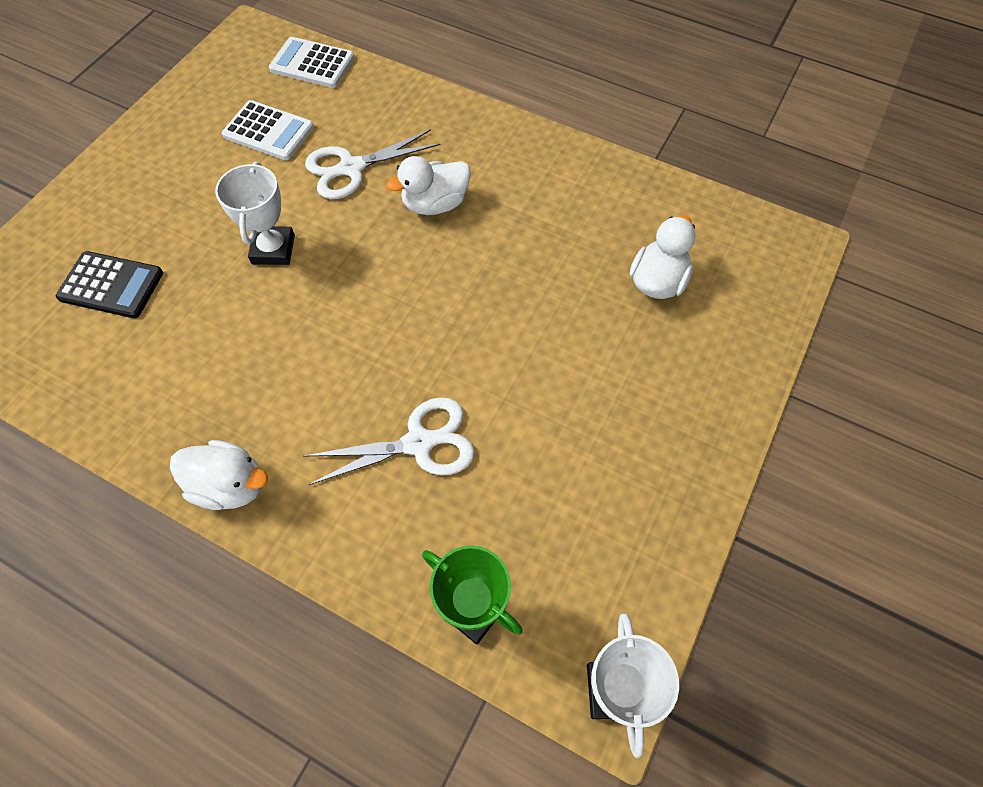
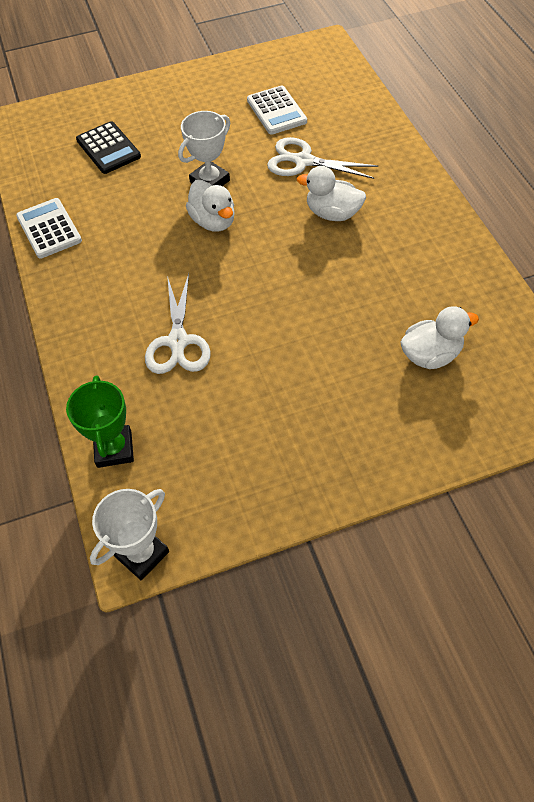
camera: 45 degrees right, 5 degrees down
(230, 485) = (63, 291): white duck -> white duck (213, 221)
(312, 64) = (345, 84): white calculator -> white calculator (49, 229)
(419, 443) = (178, 341): white scissors -> white scissors turned 60 degrees clockwise

